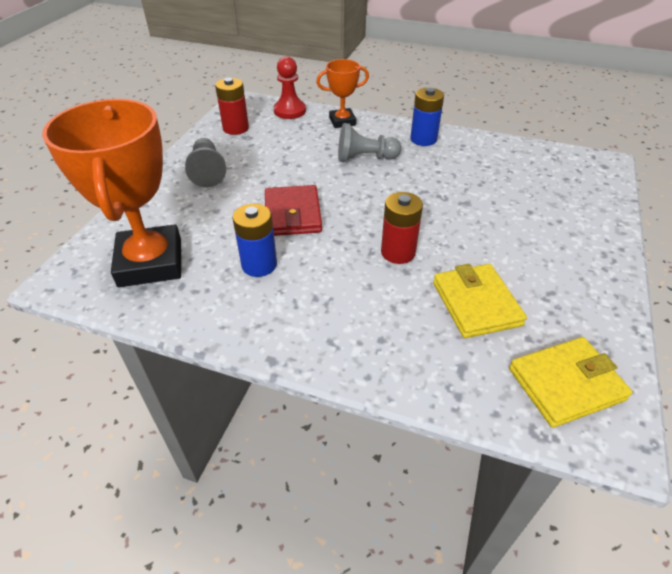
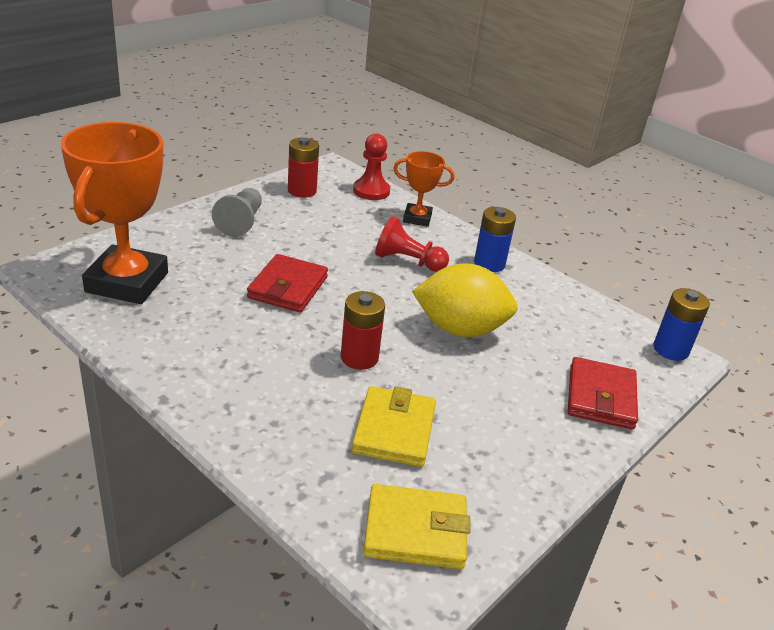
camera: 20 degrees right, 10 degrees down
(259, 265) = (219, 319): blue battery -> blue battery (670, 349)
(365, 158) = (408, 261): grey pawn -> red pawn
(448, 199) = (460, 329): none -> yellow lemon
(585, 214) = (600, 397): none -> red wallet

